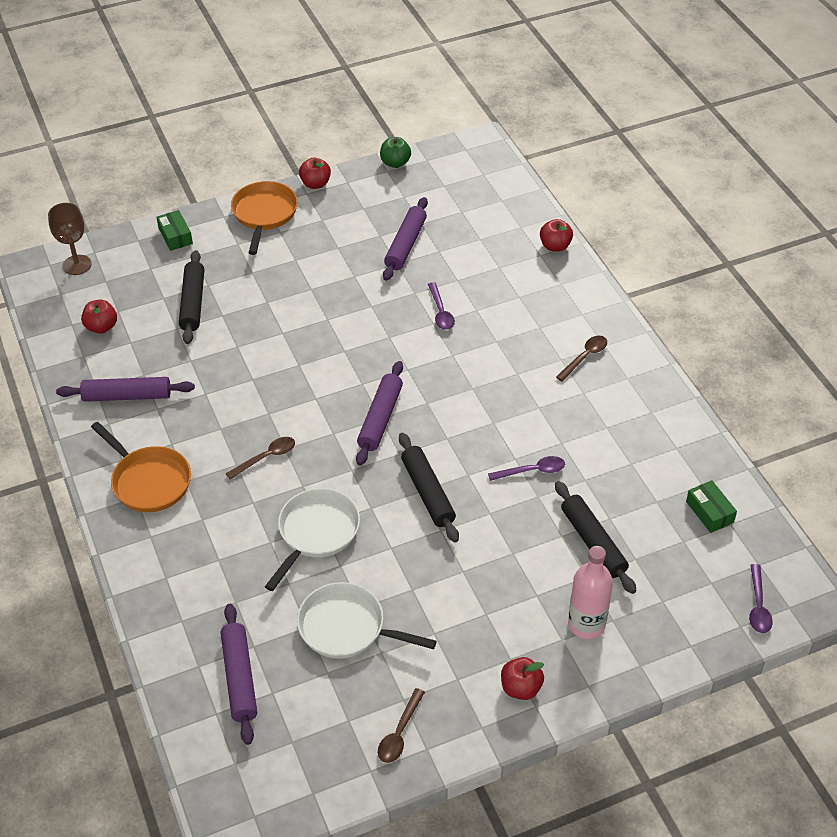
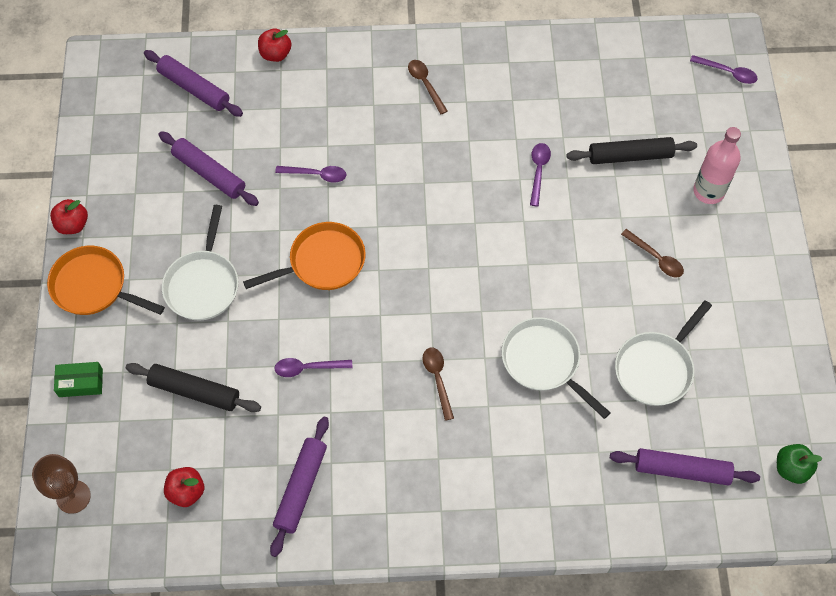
camera: 70 degrees left, 15 degrees up
(148, 481) = (425, 494): orange pan -> orange pan (322, 262)
(242, 366) = (308, 368): none -> purple spoon
(295, 276) = (203, 284): none -> white pan
(380, 418) = (429, 268): purple rolling pin -> purple rolling pin (194, 88)
(395, 163) = (82, 143): green apple -> green apple (791, 468)
(399, 733) = (772, 360): brown spoon -> brown spoon (656, 258)
(428, 492) = (532, 258): black rolling pin -> none
(521, 688) = (754, 259): red apple -> none
(709, 512) = (628, 65): green box -> none

